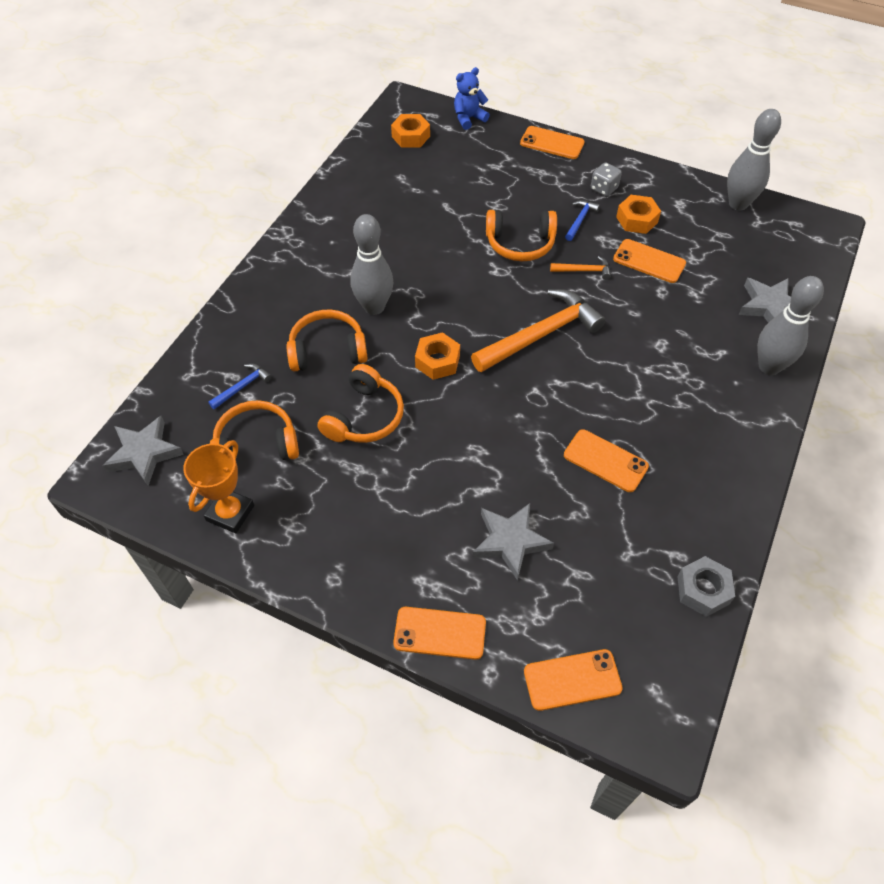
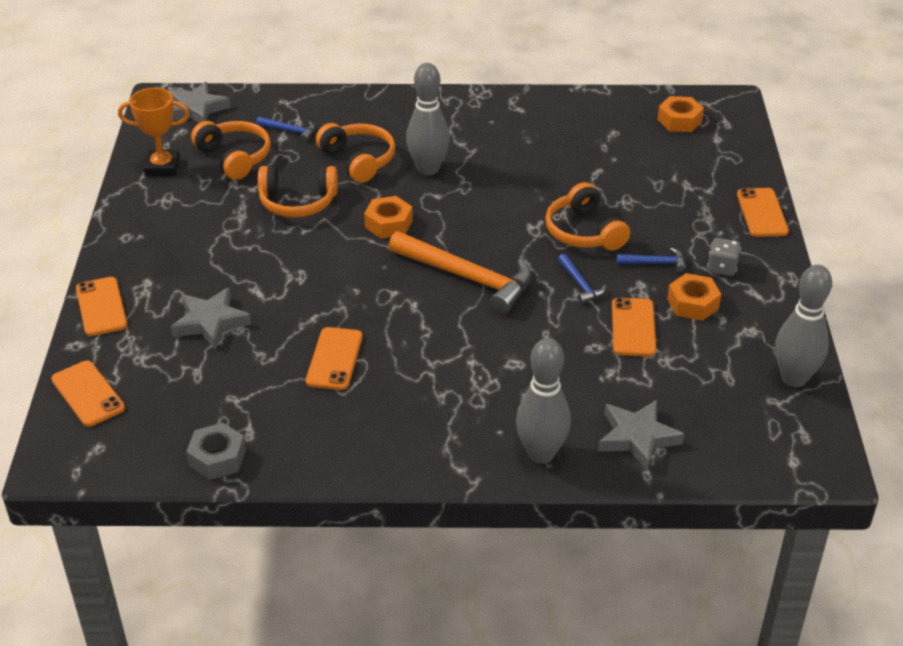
camera: 65 degrees right, 15 degrees down
(468, 118) = (745, 148): blue teddy bear -> none
(584, 271) = (580, 284): orange hammer -> blue hammer

